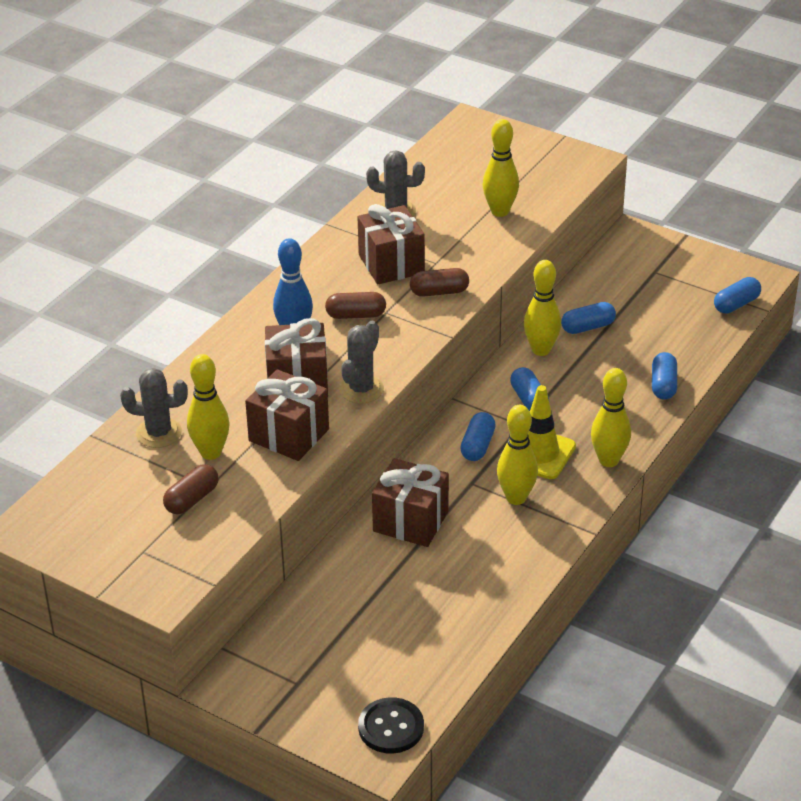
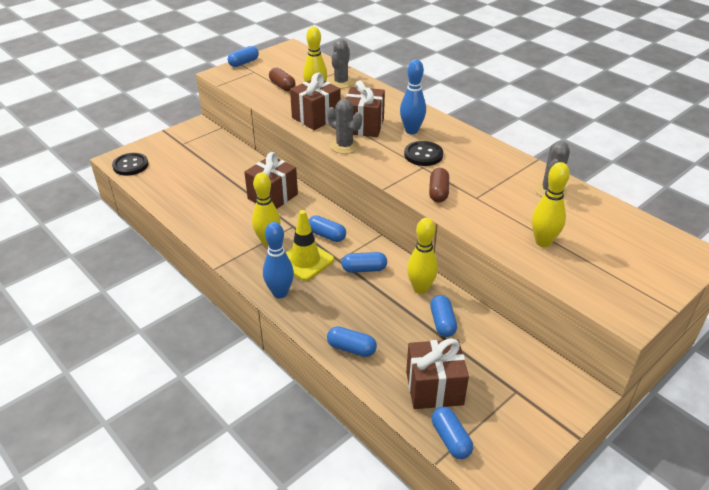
camera: 105 degrees right, 0 degrees up
(110, 576) = (244, 63): none -> blue capsule
(356, 315) = (423, 155): brown capsule -> black button
(391, 264) = (479, 178): brown gift -> brown gift (434, 388)
(608, 460) = (280, 293): yellow bowling pin -> blue bowling pin

